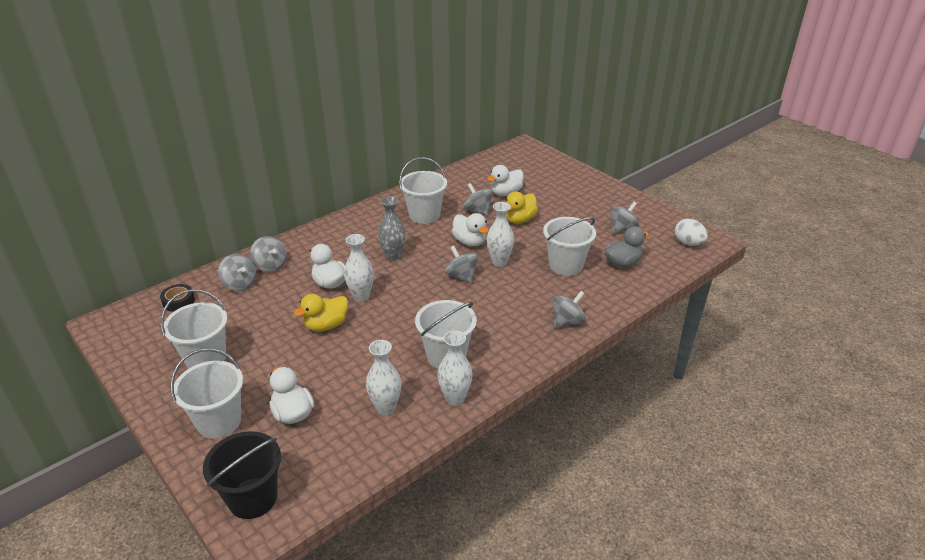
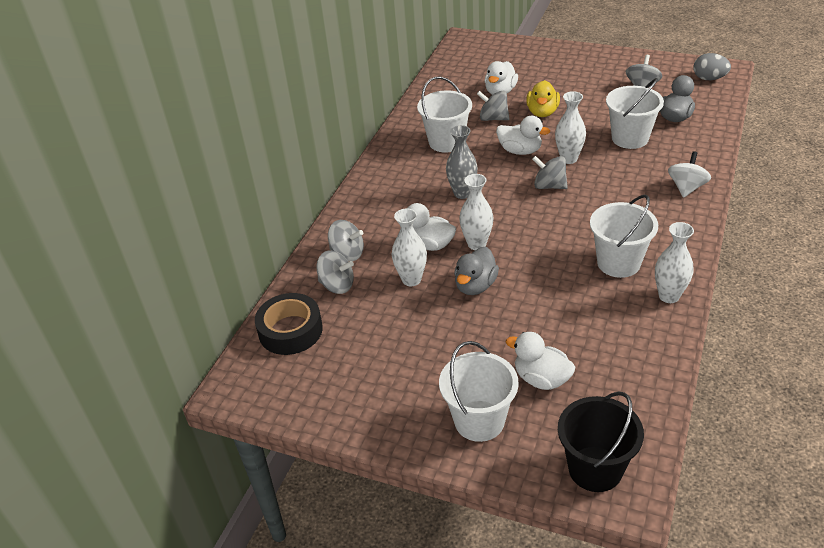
camera: 25 degrees left, 5 degrees up
(178, 301) = (290, 330): black tape -> black tape, size x1.69
(206, 358) = (391, 371): white bucket -> none
(326, 325) = (475, 286): yellow duck -> grey duck
(385, 408) = (619, 333): white vase -> white vase (411, 279)
(567, 321) = (686, 188): grey spinning top -> white spinning top
(688, 243) = (709, 78): white egg -> grey egg

